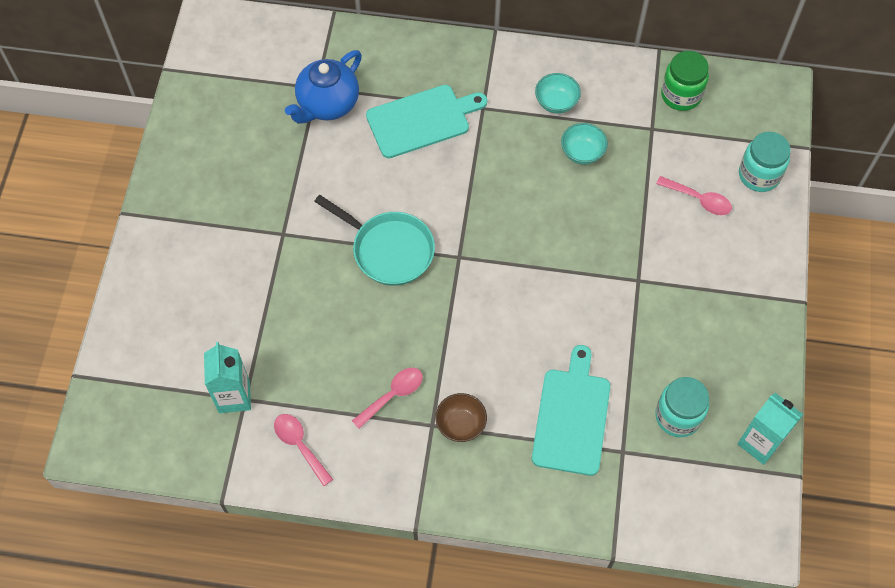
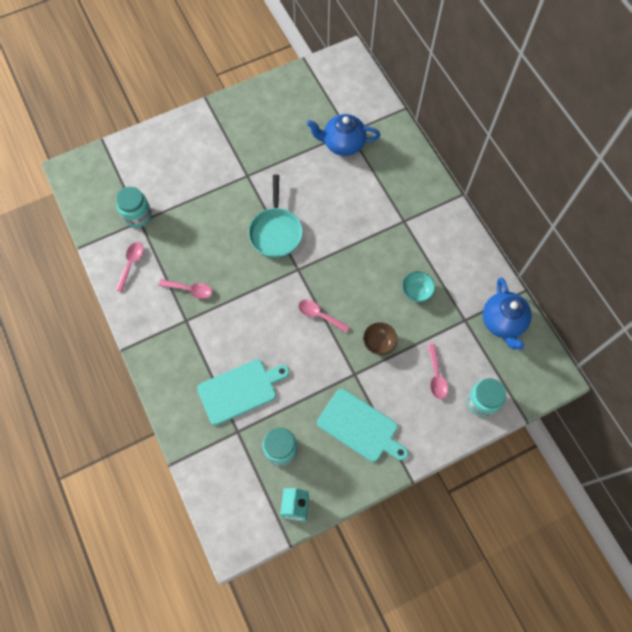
camera: 55 degrees right, 5 degrees up
(234, 397) = (138, 215): turquoise carton -> turquoise jar
(422, 120) = (370, 196): turquoise cutting board -> turquoise cutting board (360, 427)
(460, 424) = (196, 335): brown bowl -> brown bowl (379, 343)
(537, 270) = (319, 315): none -> pink spoon
(556, 102) = (439, 257): turquoise bowl -> none
(681, 95) = (502, 322): green jar -> blue teapot

